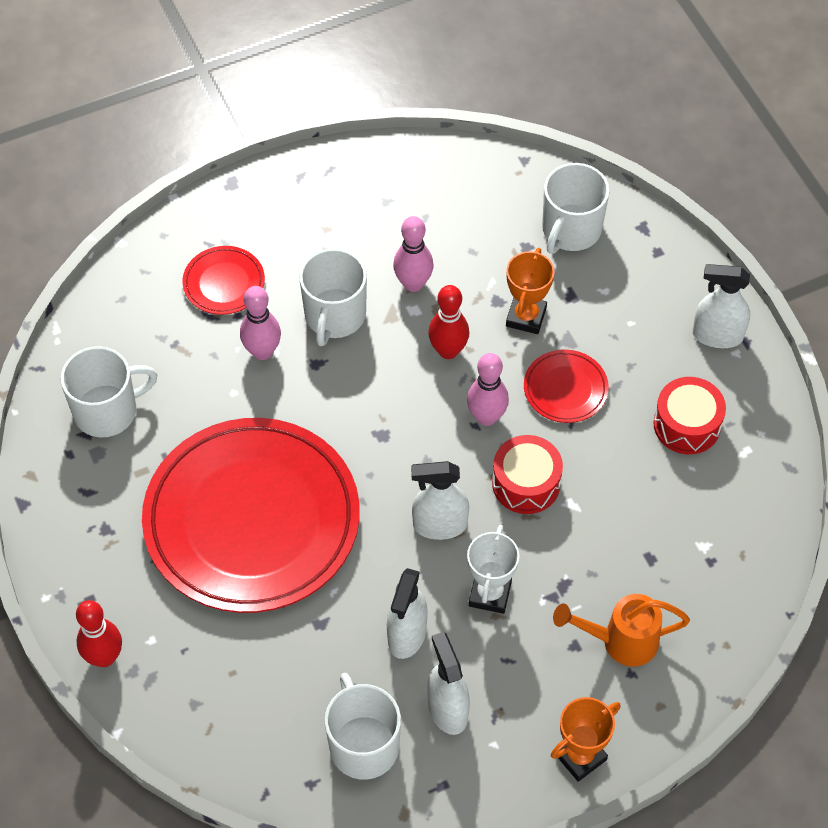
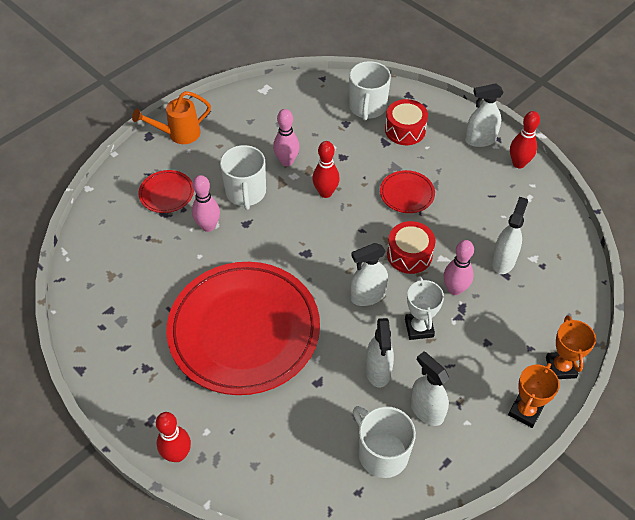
camera: 20 degrees left, 5 degrees down
(107, 410) = (118, 291): white mug -> none
(486, 417) = (367, 223): pink bowling pin -> pink bowling pin (455, 289)
(526, 317) = (364, 161): orange trophy -> orange trophy (560, 367)
(620, 641) = (513, 331): orange watering can -> orange watering can (178, 134)
(656, 535) = (503, 261): none -> white spray bottle
(687, 425) = (488, 193): red drum -> red drum (405, 130)
(757, 392) = (518, 163): none -> red bowling pin

